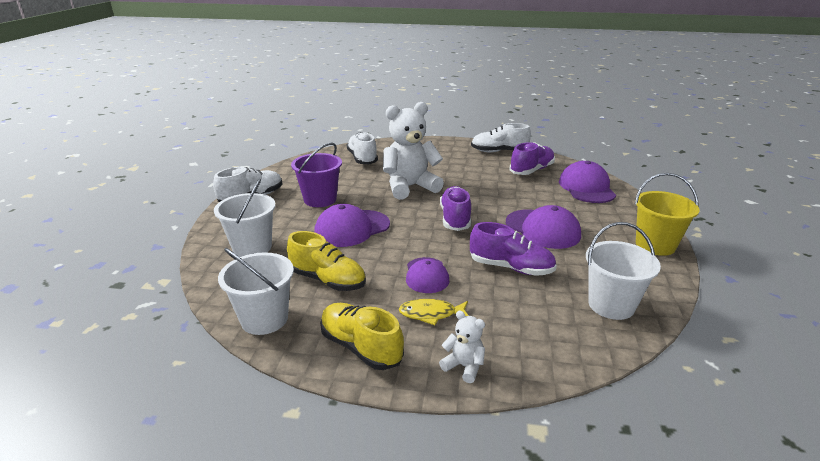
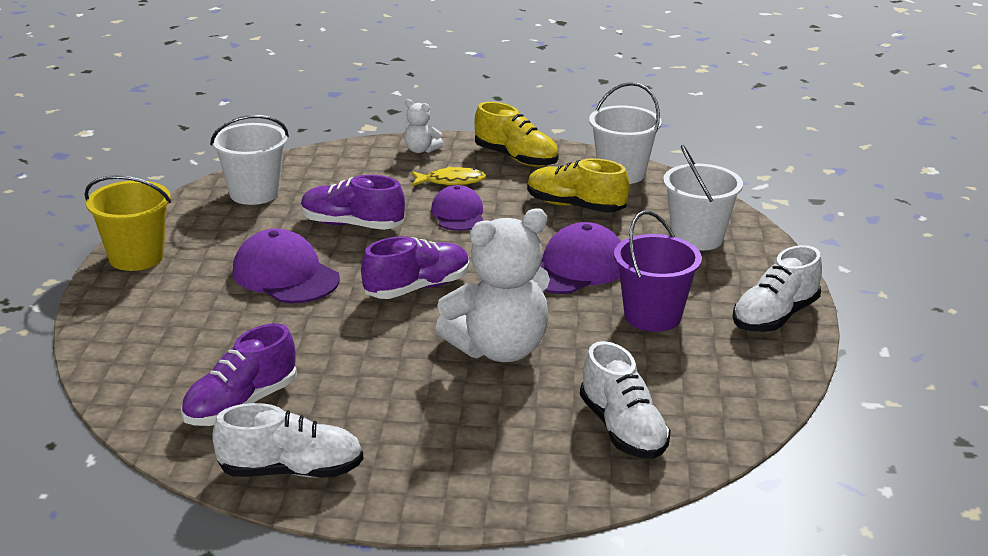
camera: 175 degrees right, 0 degrees up
(455, 219) = (417, 288): purple shoe -> purple shoe turned 120 degrees counterclockwise
(586, 187) = (155, 360): purple cap -> none

